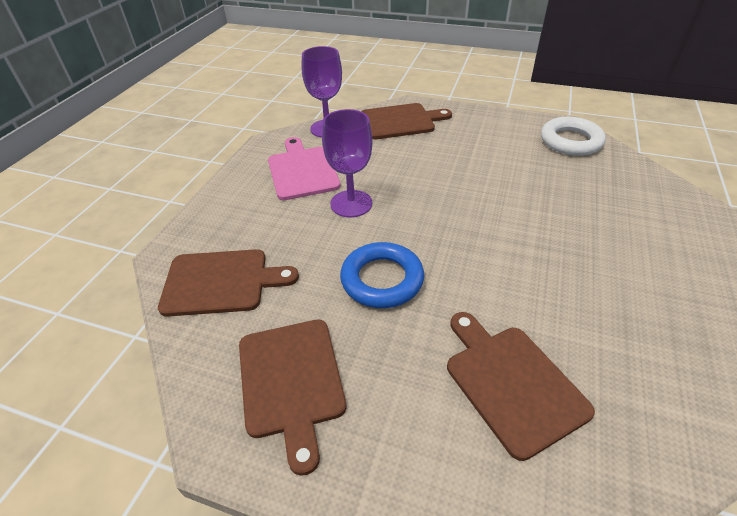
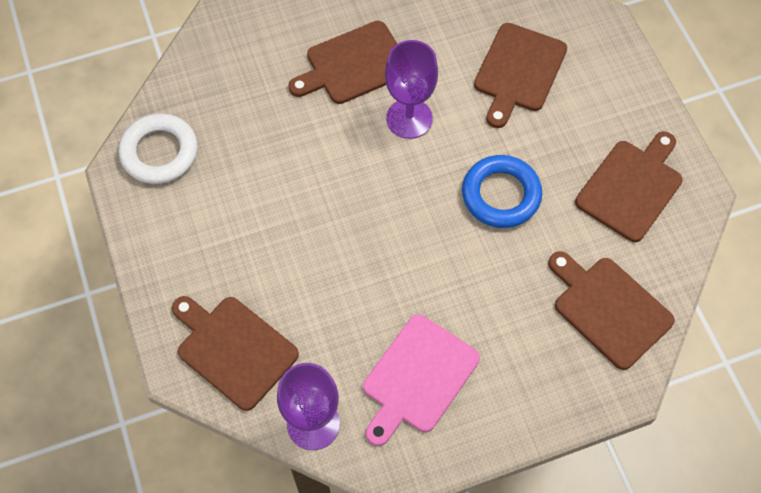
camera: 130 degrees left, 20 degrees up
(351, 203) = (431, 286): purple goblet -> purple goblet (409, 118)
(600, 261) = (353, 65): none -> brown cutting board

